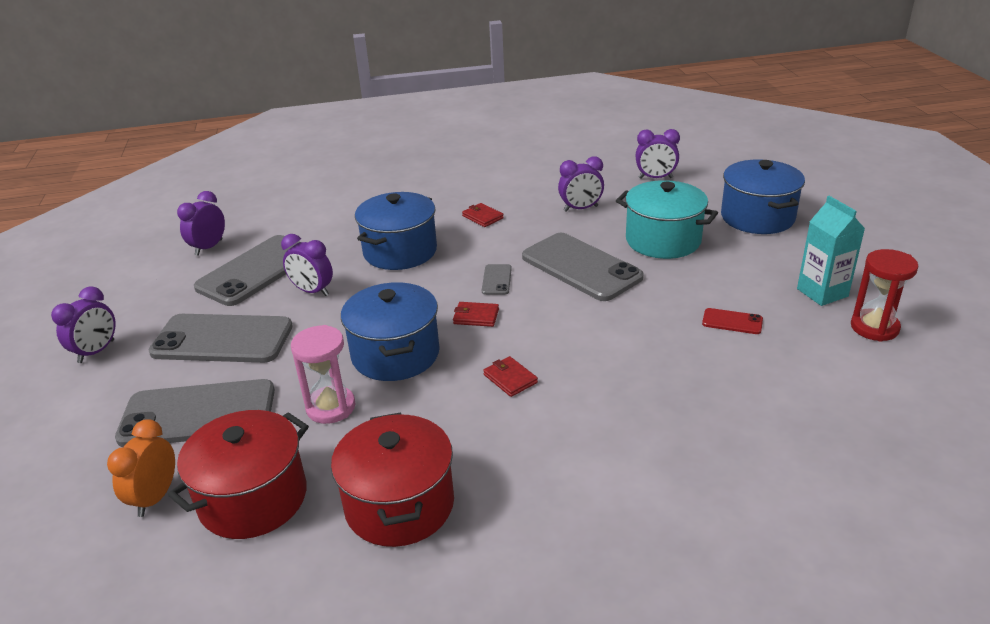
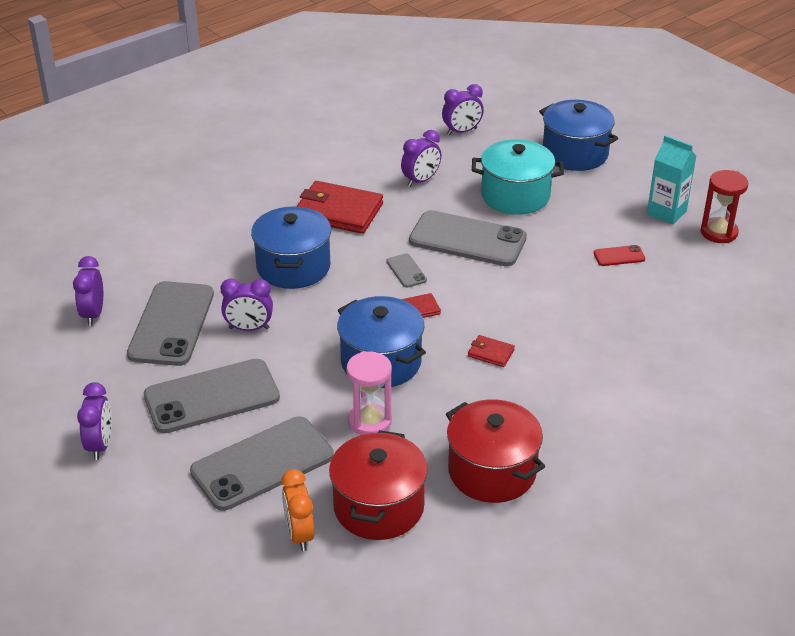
camera: 30 degrees left, 5 degrees up
(482, 217) = (338, 211): red wallet -> red wallet, size x2.17

